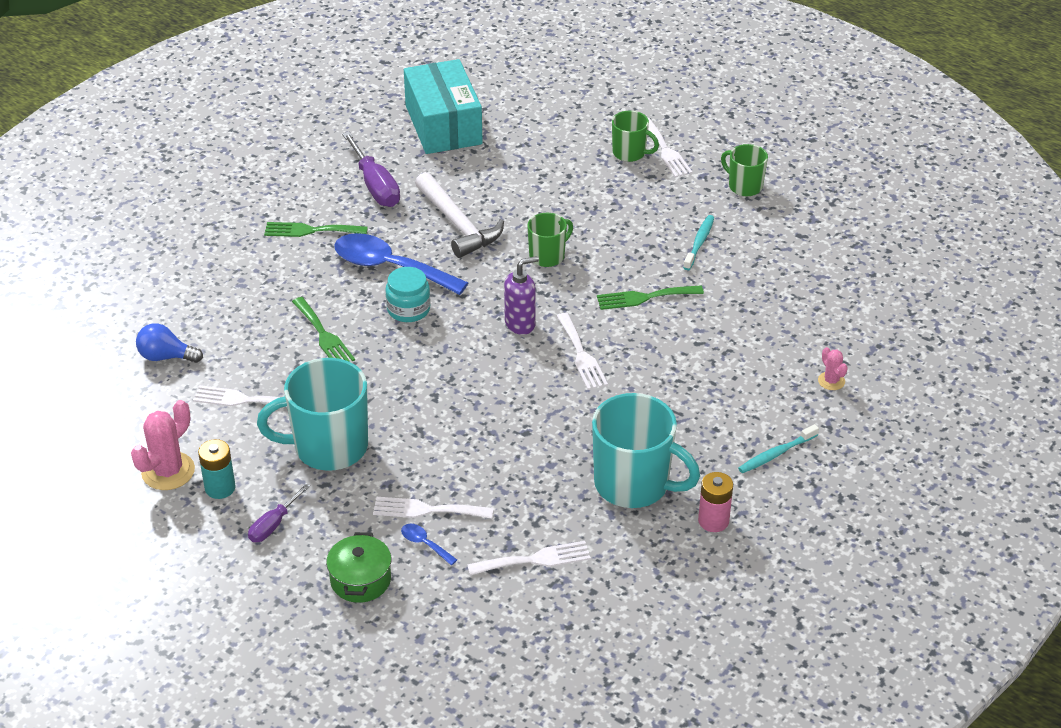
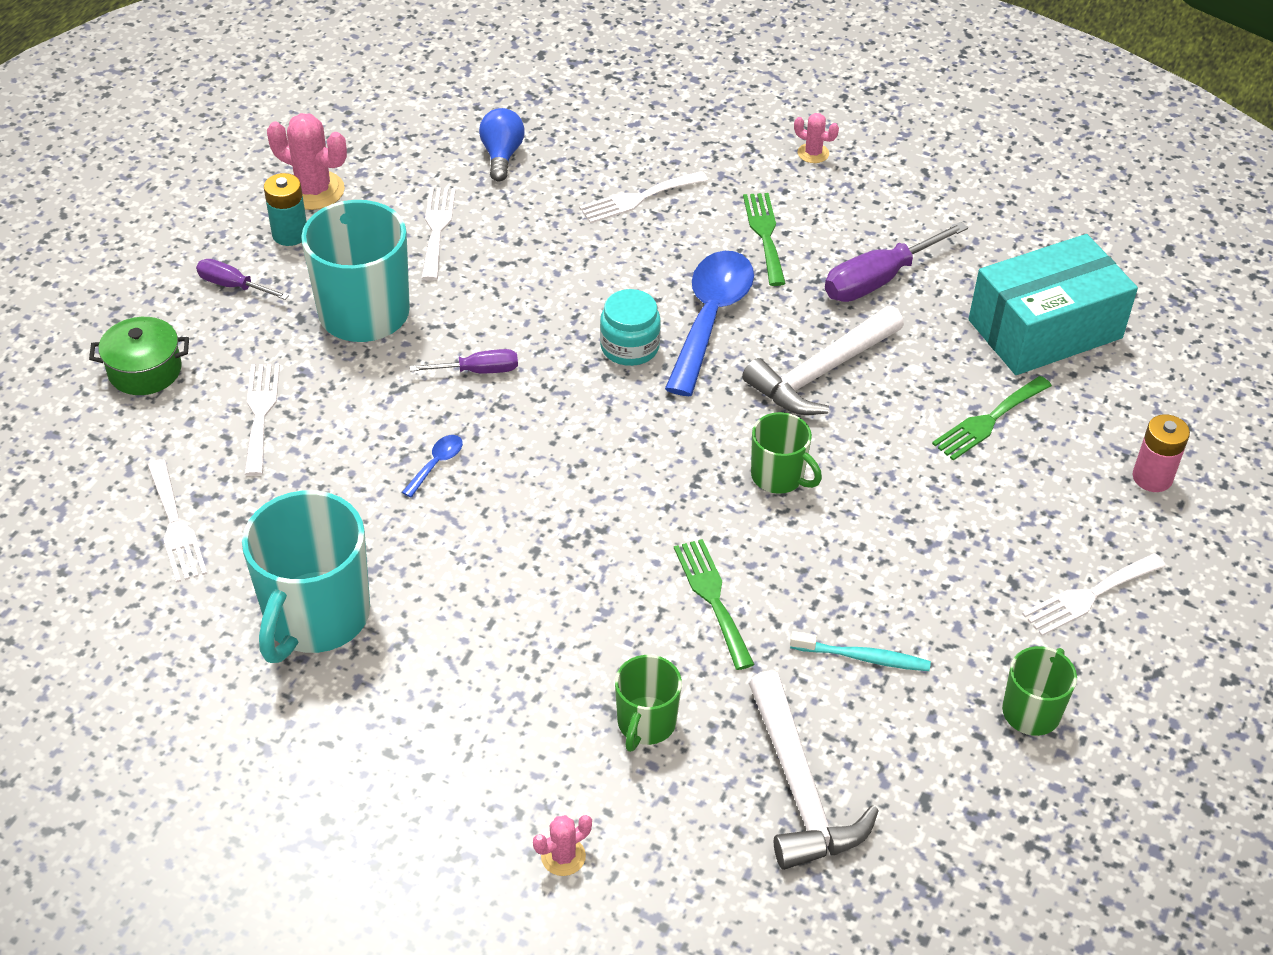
camera: 80 degrees right, 5 degrees up
(229, 195) = (813, 153): none -> pink cactus
(323, 335) = (563, 277): green fork -> green fork (988, 420)
(412, 388) = (478, 371): none -> purple screwdriver
(425, 544) = (203, 419): blue spoon -> blue spoon (436, 464)
(520, 324) = (624, 462): purple soap dispenser -> none
(581, 355) = (570, 535): white fork -> white fork (638, 198)
(630, 153) = (1063, 551): green mug -> green mug (646, 723)
(713, 521) = (248, 714): pink battery -> pink battery (1152, 477)
(776, 454) = (389, 786): turquoise toothbrush -> none
(790, 281) = (800, 788): none -> white hammer

